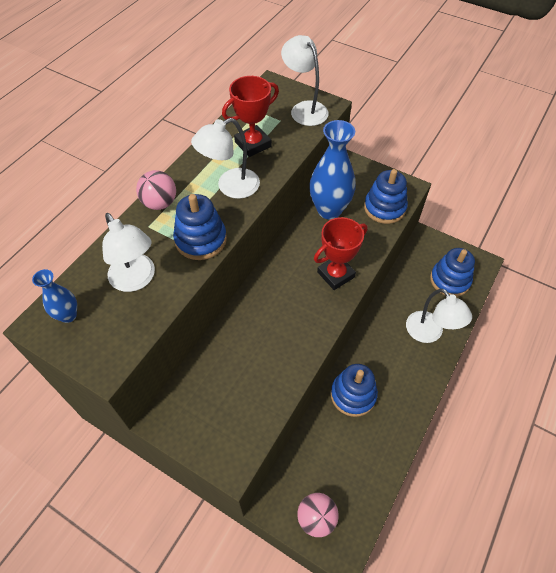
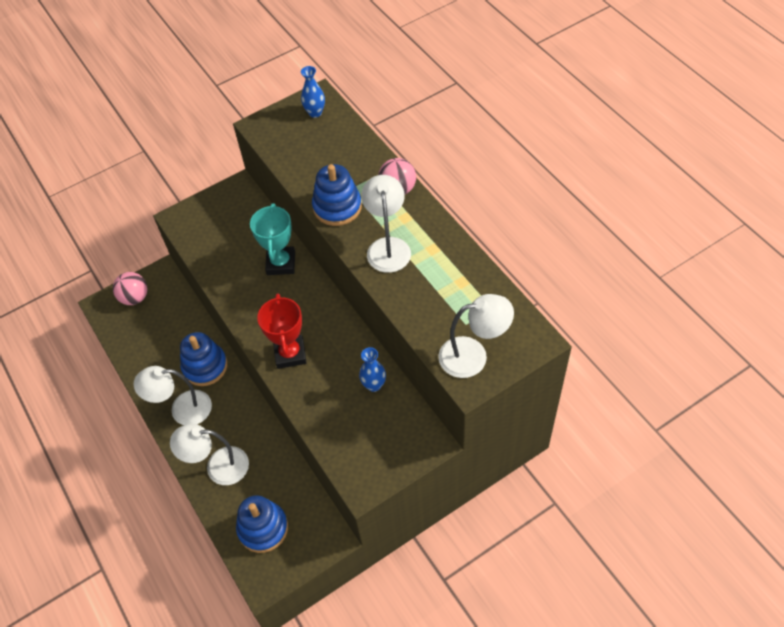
camera: 120 degrees right, 0 degrees up
(136, 280) = (322, 156): white lamp -> white lamp (182, 409)
(247, 326) = (281, 263): none -> turquoise trophy
(253, 144) = (439, 285): red trophy -> none
(329, 210) = (374, 385): blue vase -> blue vase, size x0.50
(384, 208) = (346, 443): blue stacking toy -> none

